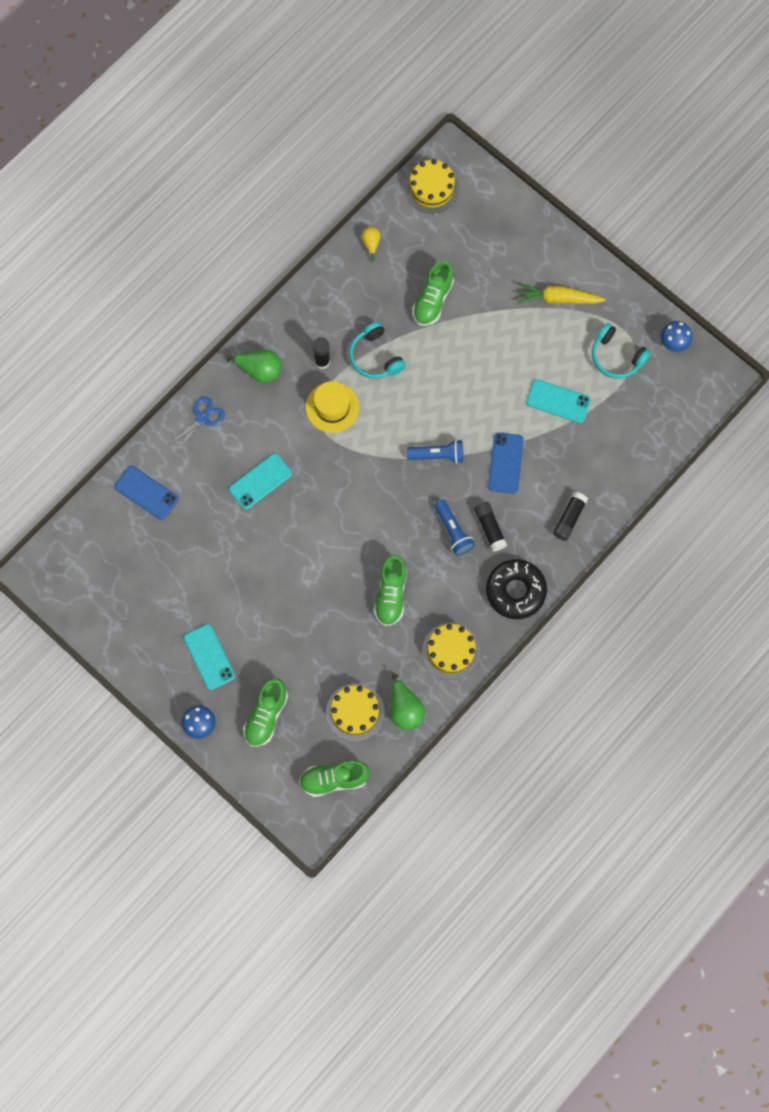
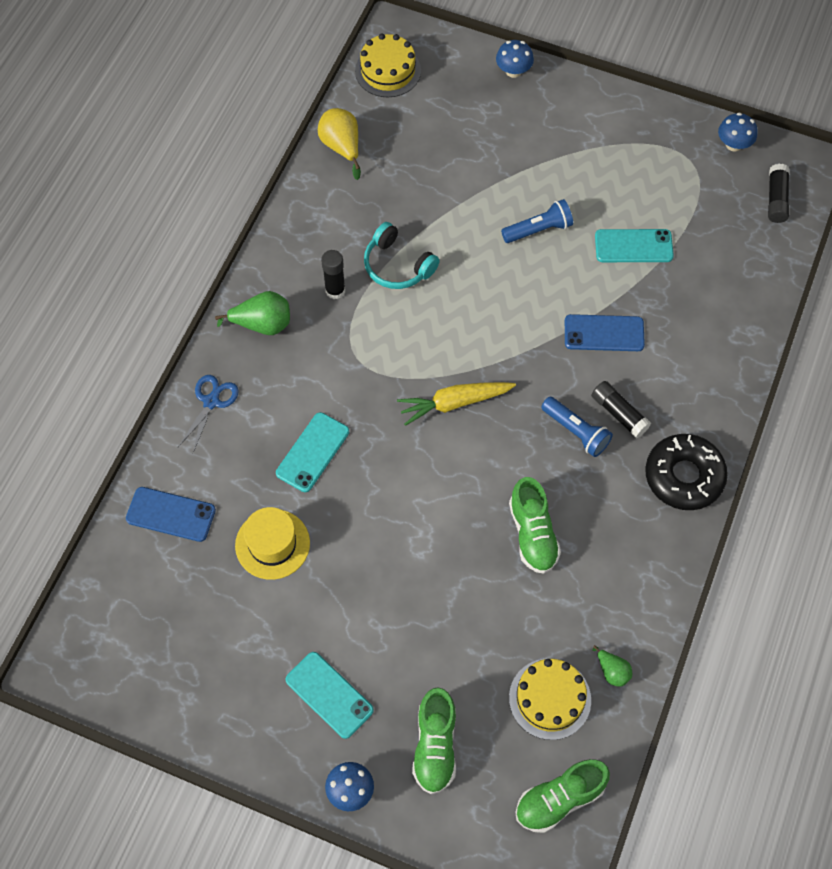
camera: 20 degrees left, 10 degrees down
(332, 407) = (368, 337): yellow hat -> yellow hat (272, 544)
(371, 243) = (342, 147): yellow pear -> yellow pear, size x1.71
(405, 709) = (612, 671): green pear -> green pear, size x0.59
(432, 300) = (439, 184): green shoe -> none
(438, 455) = (519, 350): blue flashlight -> blue flashlight (538, 229)
(450, 651) = (637, 577): yellow cake -> none
(505, 463) = (604, 333): blue phone -> blue phone turned 75 degrees counterclockwise
(529, 221) = (513, 71): none -> blue mushroom
(558, 298) = (582, 139): yellow carrot -> yellow carrot (454, 403)
(569, 518) = (708, 371): black glue stick -> black glue stick (776, 199)
(616, 357) = (677, 178): turquoise headphones -> none

